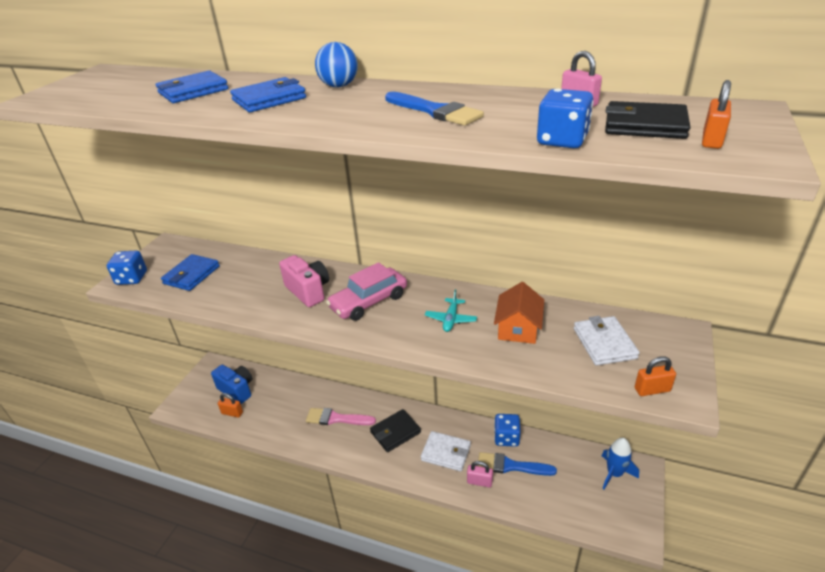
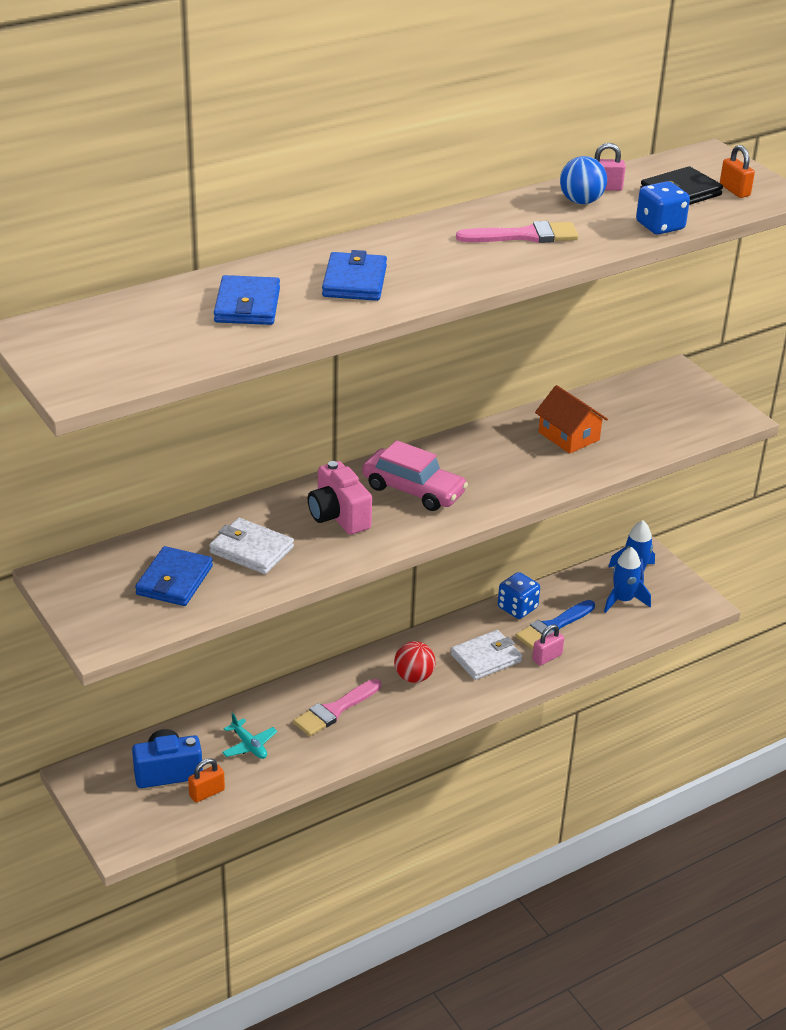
camera: 55 degrees left, 0 degrees up
(132, 278) = (107, 627): blue dice -> none
(191, 275) = (174, 580): blue wallet -> blue wallet turned 45 degrees clockwise
(308, 291) = (338, 516): pink camera -> pink camera turned 120 degrees counterclockwise
(339, 86) = (379, 243): blue ball -> blue ball (581, 201)
(368, 301) = (413, 490): pink car -> pink car turned 60 degrees counterclockwise
(395, 432) = (414, 677): black wallet -> red ball
(435, 111) = (524, 236): blue brush -> pink brush
(451, 319) = (508, 461): turquoise plane -> turquoise plane (249, 745)
(580, 485) = (623, 600): none -> blue rocket
(604, 343) = (642, 411): white wallet -> white wallet (251, 550)
(652, 390) = (715, 424): orange padlock -> none

